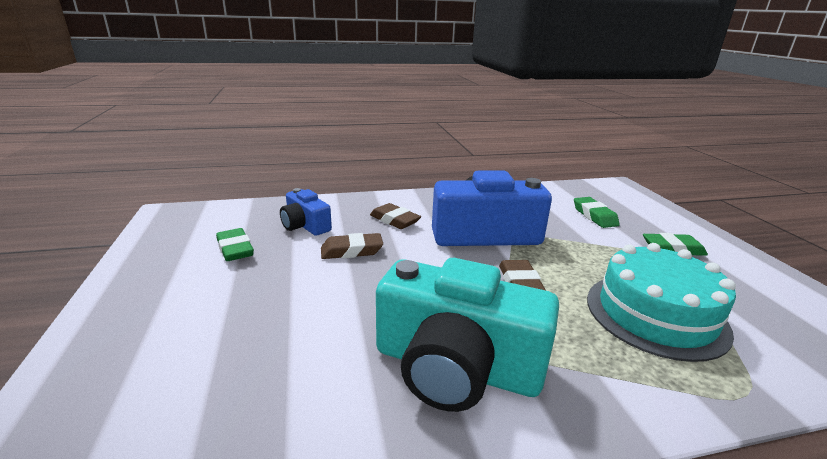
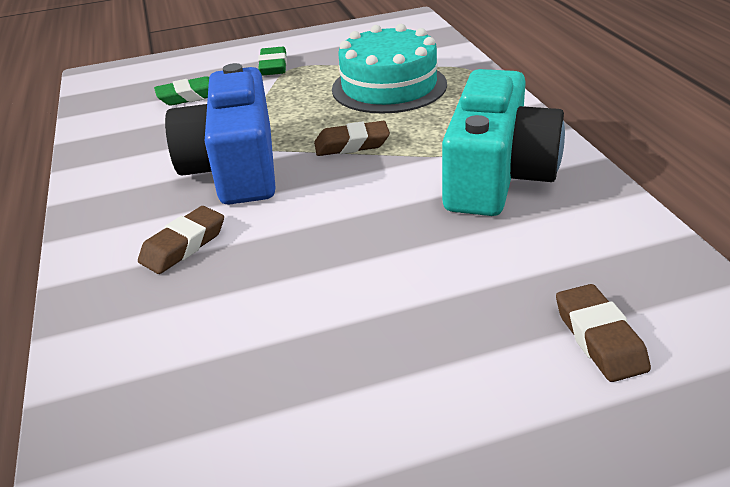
camera: 90 degrees left, 10 degrees up
(235, 249) = (288, 415): green eraser -> none
(305, 225) = (193, 345): blue camera -> none
(351, 251) = (287, 273): brown eraser -> brown eraser (599, 338)

